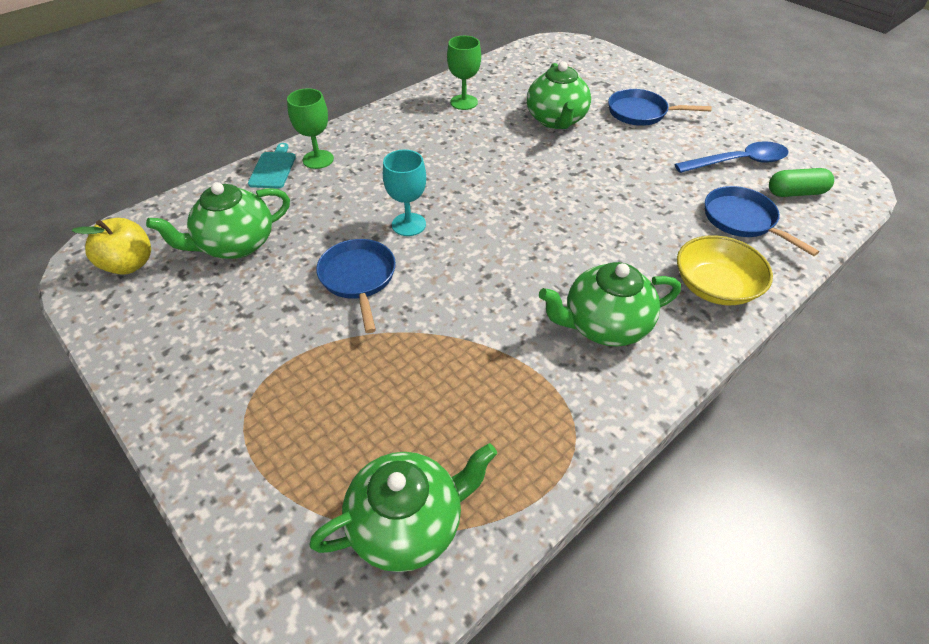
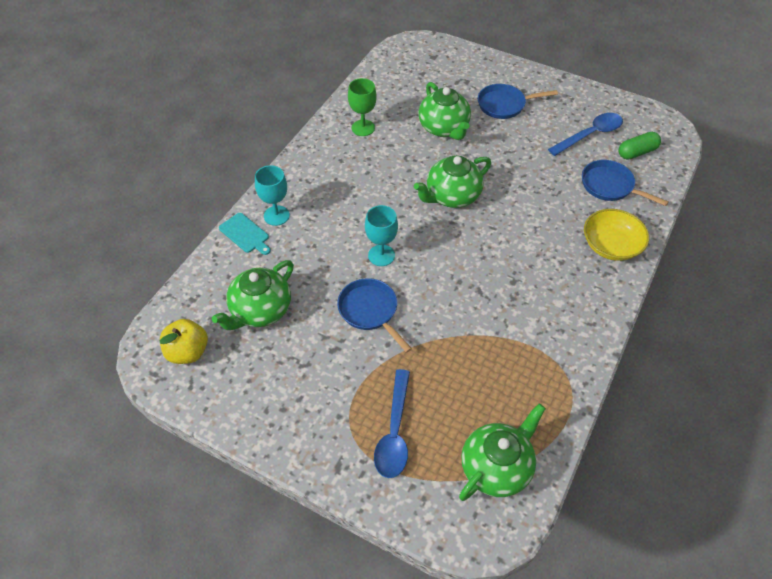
camera: 20 degrees left, 5 degrees up
(273, 168) = (245, 234): turquoise cutting board -> turquoise cutting board turned 150 degrees clockwise
(298, 428) = (394, 432): none -> blue spoon
(318, 159) = (276, 215): green goblet -> turquoise goblet
(604, 325) = (553, 296): green teapot -> green teapot (452, 196)

